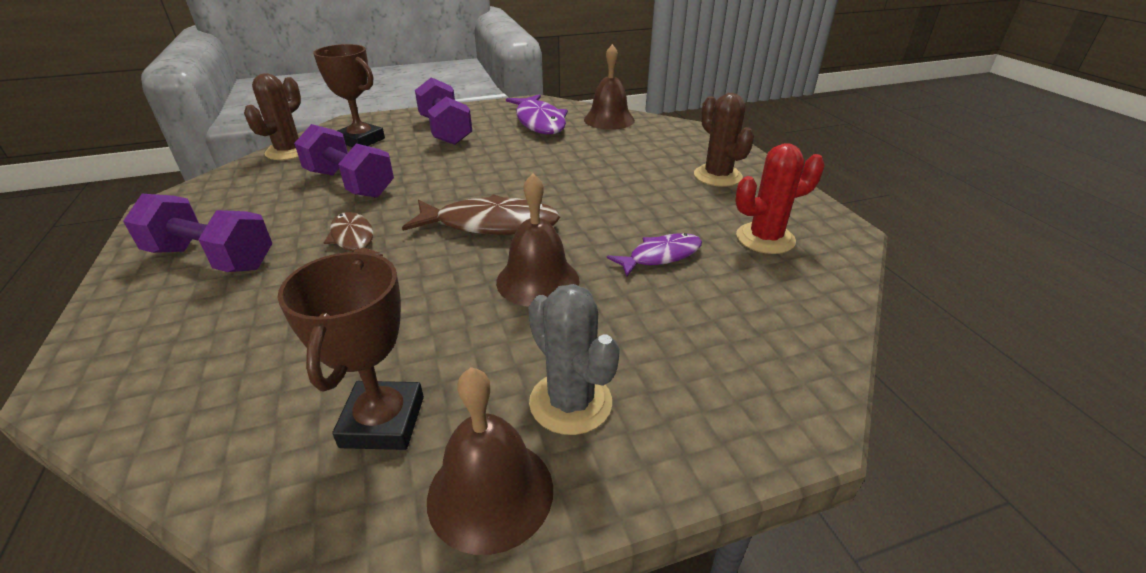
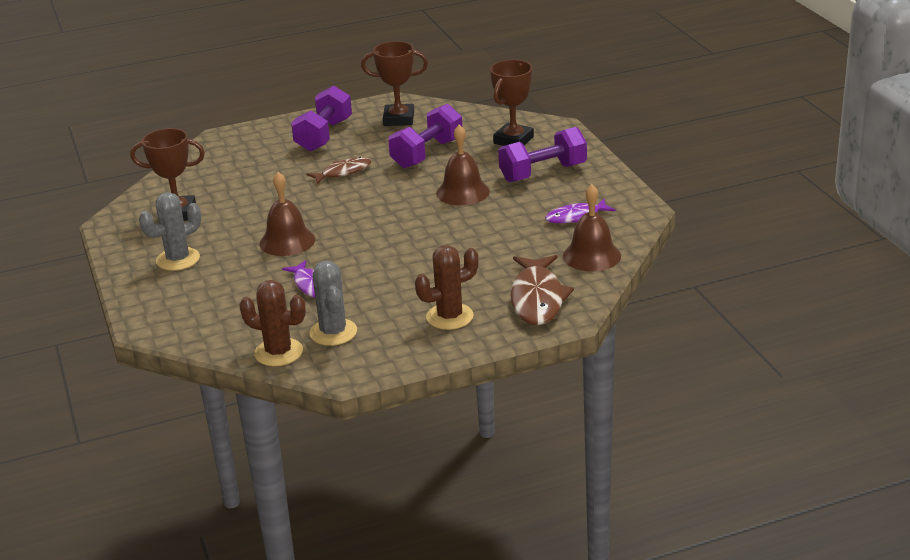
camera: 90 degrees right, 5 degrees down
(228, 201) = (399, 119): none -> brown trophy
(289, 151) = (486, 117): brown cactus -> brown cactus (278, 352)
(490, 224) = (361, 217): brown fish -> brown fish (537, 299)
(490, 492) = (131, 244): brown bell -> brown bell (462, 192)
(539, 122) = (576, 217): purple fish -> purple fish, size x0.61
(765, 238) = (333, 332): red cactus -> grey cactus

